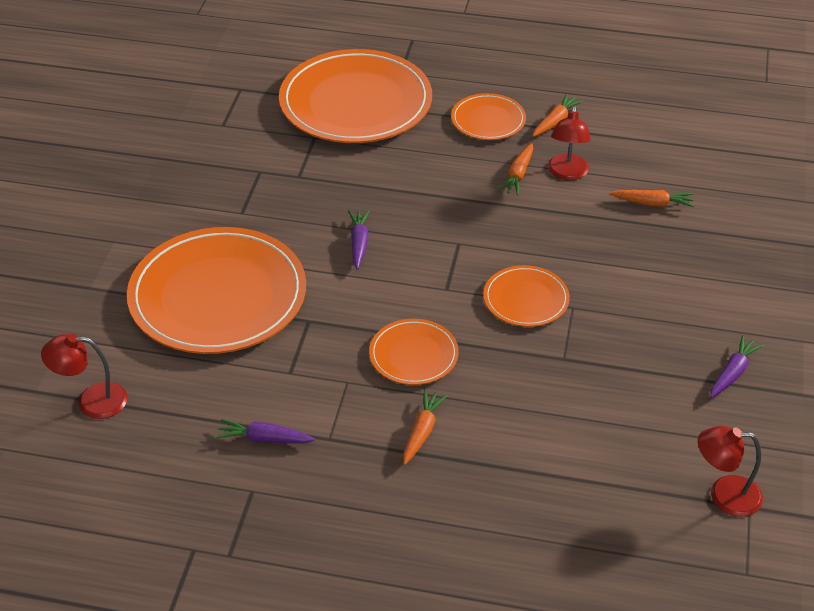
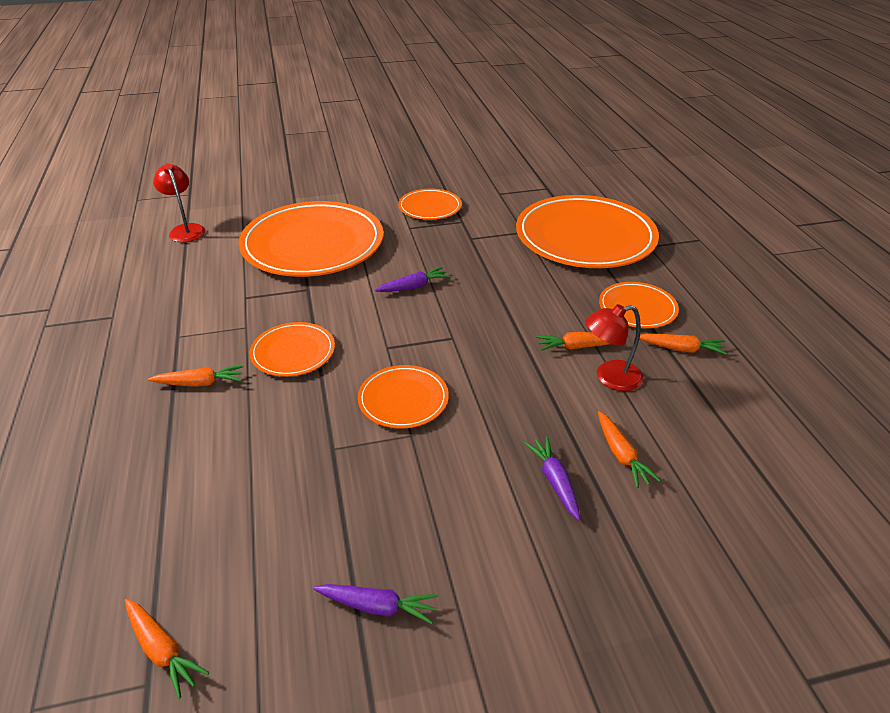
camera: 65 degrees right, 5 degrees down
(209, 184) = (430, 207): none -> orange plate
(264, 439) = (168, 306): purple carrot -> purple carrot (554, 481)
(724, 495) = (162, 650): red lamp -> orange carrot

